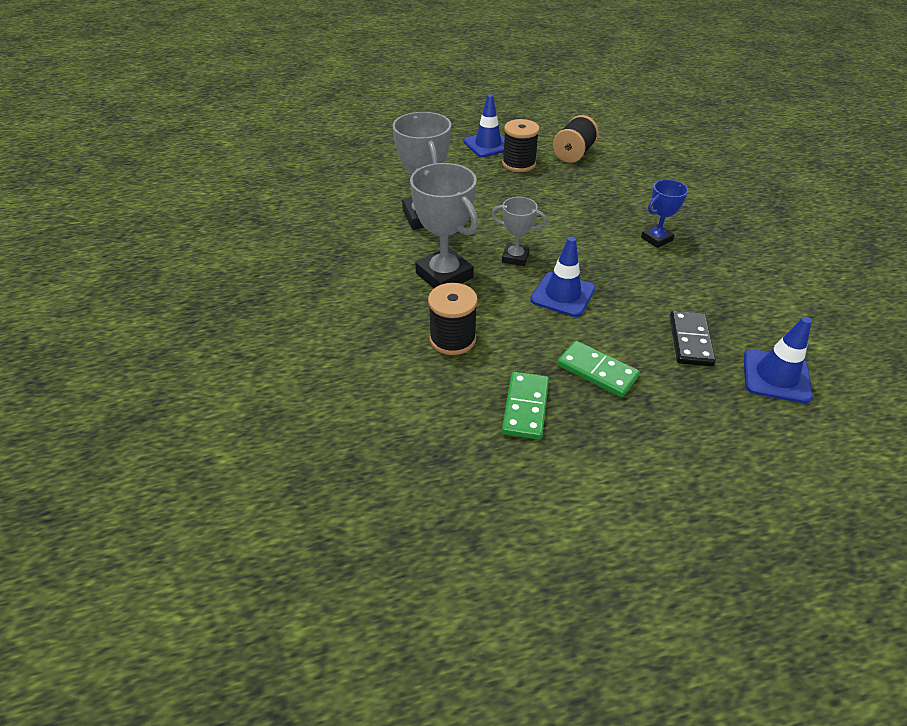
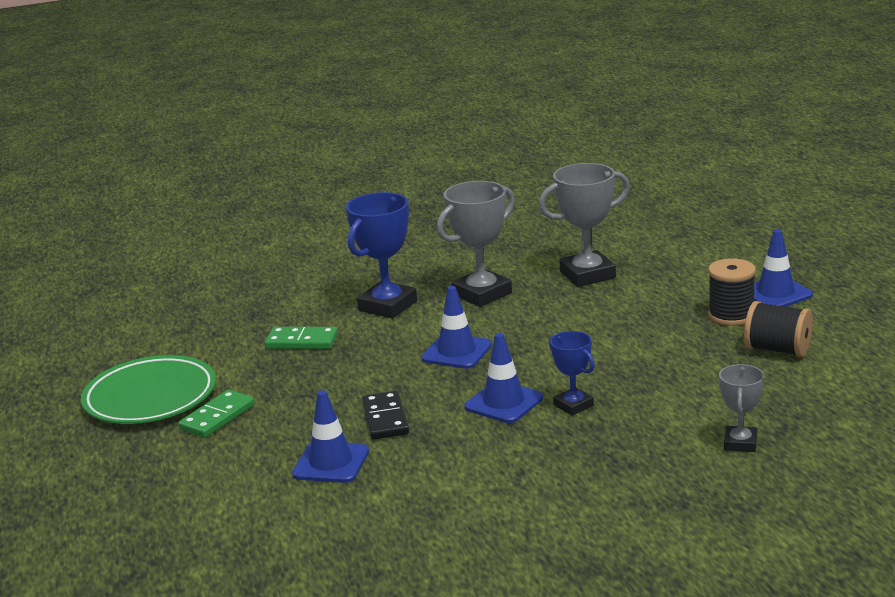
camera: 90 degrees right, 20 degrees down
(452, 339) = (388, 306): black spool -> blue trophy
(515, 257) = (518, 325): grey trophy -> grey trophy (740, 443)
(597, 371) = (343, 371): green domino -> green domino (217, 417)
(655, 272) = (504, 403): none -> blue traffic cone
(663, 555) = (150, 397): none -> green plate
(690, 340) = (385, 418): black domino -> black domino turned 75 degrees clockwise

